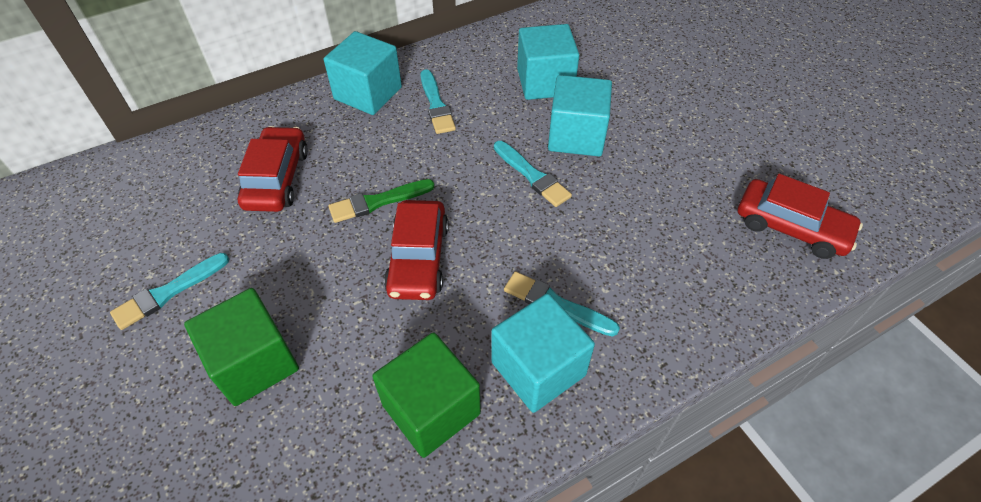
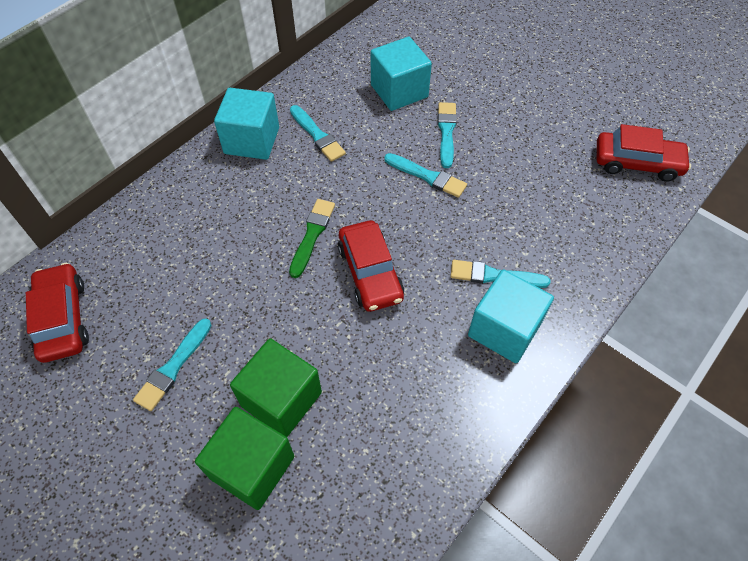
camera: 20 degrees left, 5 degrees up
(277, 178) = (213, 240): red car -> red car (63, 318)
(378, 202) = (312, 235): green brush -> green brush turned 150 degrees clockwise
(431, 409) = (440, 387): green cube -> green cube (252, 467)
(576, 136) = (446, 132): turquoise cube -> turquoise brush

